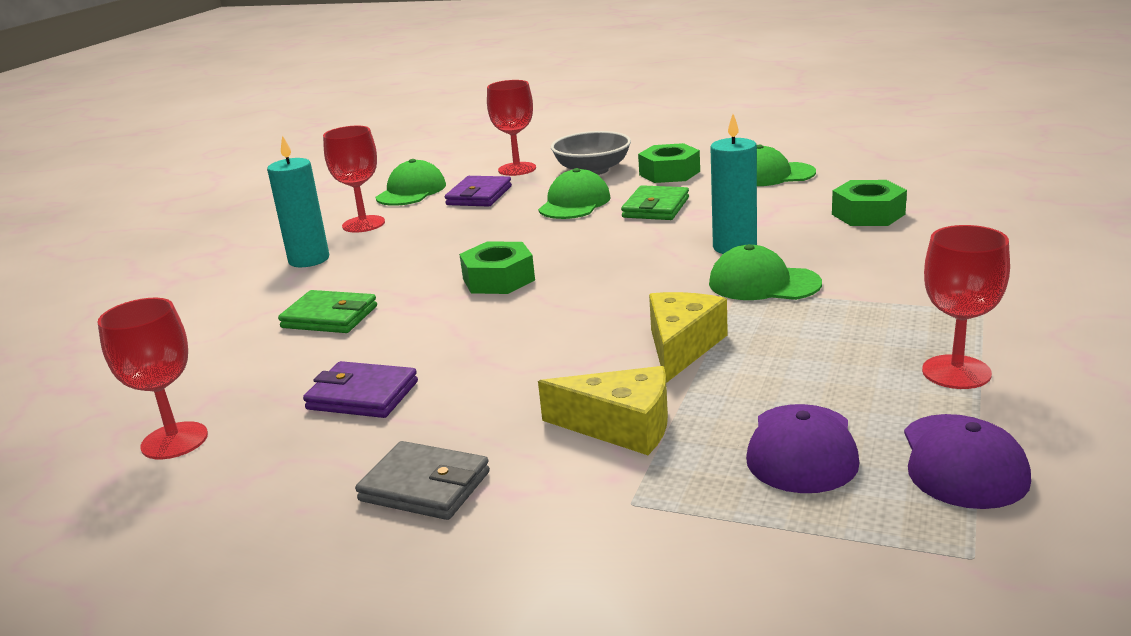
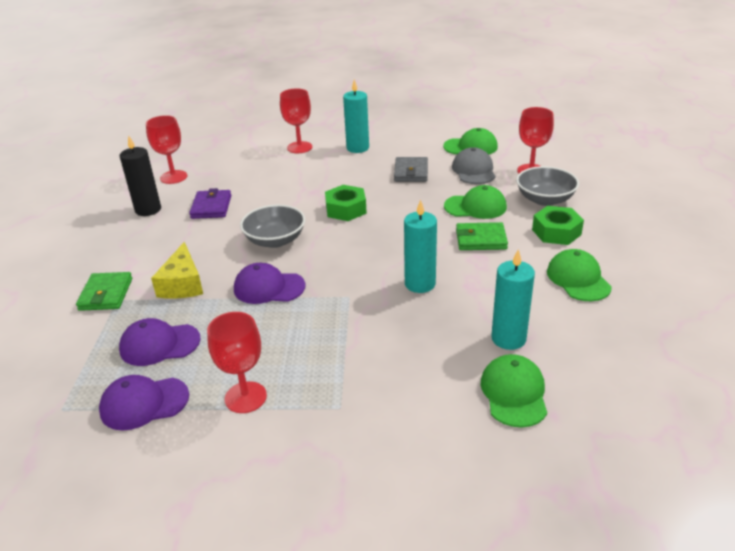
camera: 70 degrees right, 10 degrees up
(289, 472) = (148, 210): none -> black candle
(330, 317) = (290, 175): green wallet -> green wallet (106, 294)
(363, 224) = (412, 148): red goblet -> red goblet (299, 147)
(425, 486) = (135, 244): grey wallet -> grey wallet (411, 172)
(479, 196) = (474, 170): purple wallet -> grey cap
(542, 337) = (275, 240): none -> grey bowl
(682, 347) = (269, 287): yellow cheese -> purple cap
(763, 283) = (362, 304): green cap -> green cap (514, 393)
(868, 214) = (508, 338): green nut -> turquoise candle

